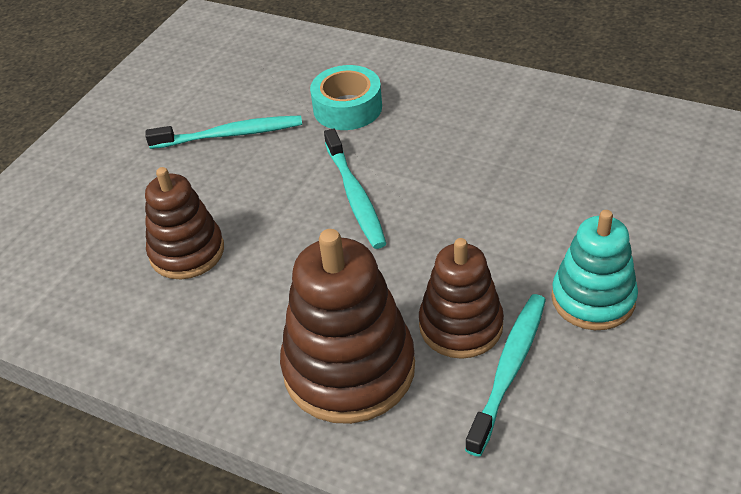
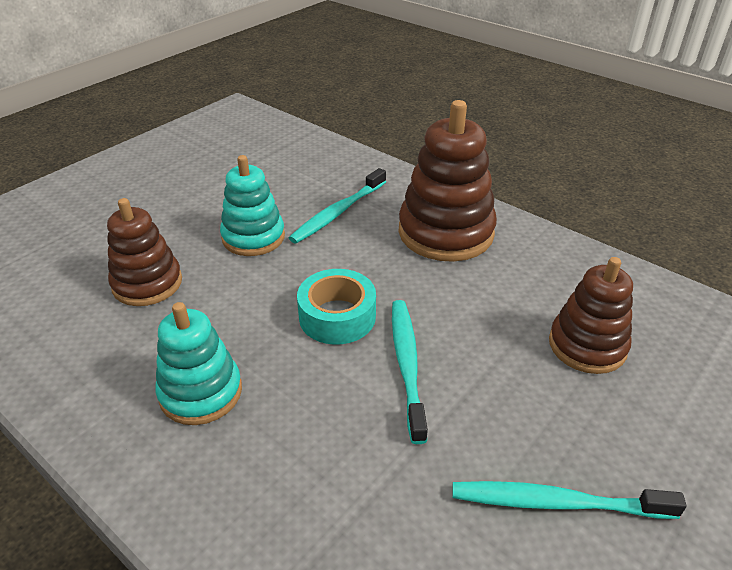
camera: 170 degrees left, 5 degrees down
(347, 108) = (382, 505): turquoise tape -> turquoise tape (337, 316)
(461, 325) = (356, 240): brown stacking toy -> brown stacking toy (147, 283)
(517, 137) = (201, 392): none -> turquoise stacking toy

